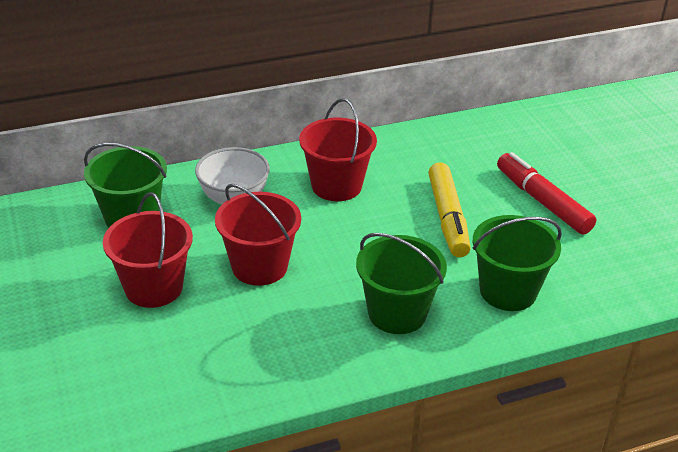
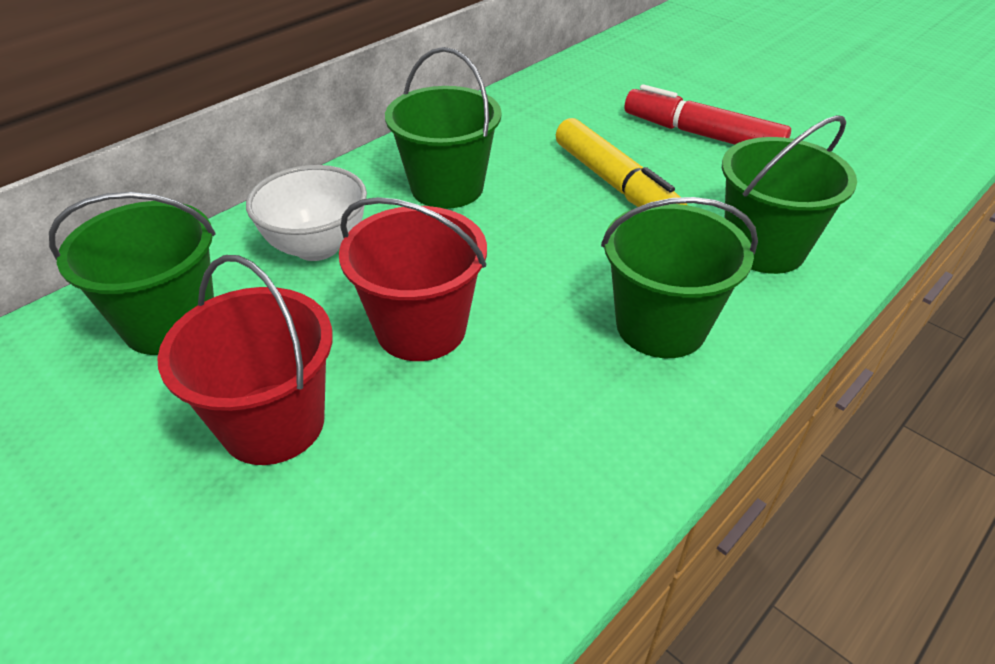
camera: 25 degrees left, 5 degrees up
(336, 186) = (447, 187): red bucket -> green bucket

